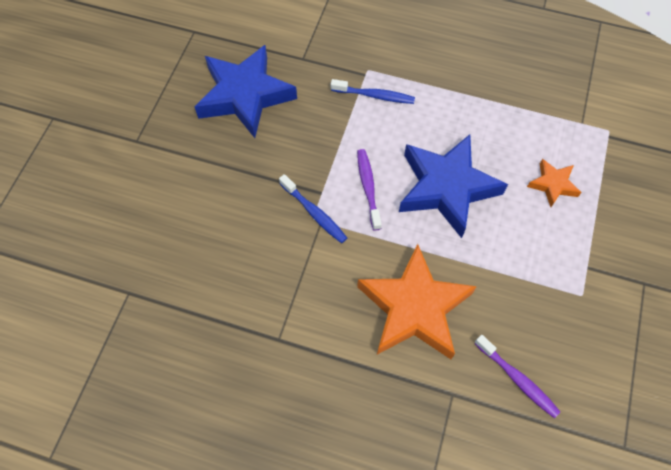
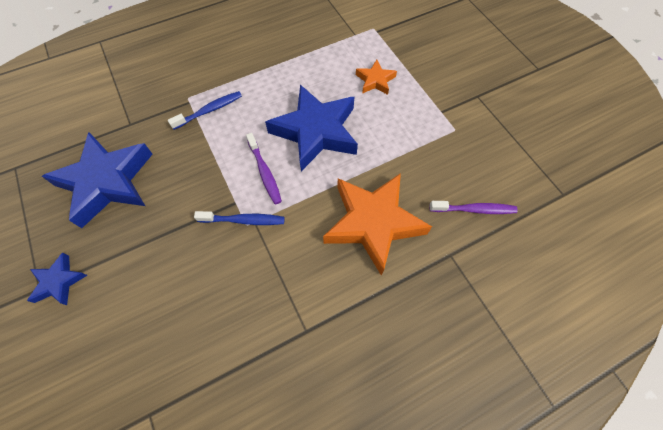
camera: 45 degrees left, 0 degrees up
(152, 147) = (59, 281): none -> blue star
(368, 187) = (265, 172): purple toothbrush -> purple toothbrush turned 150 degrees counterclockwise

